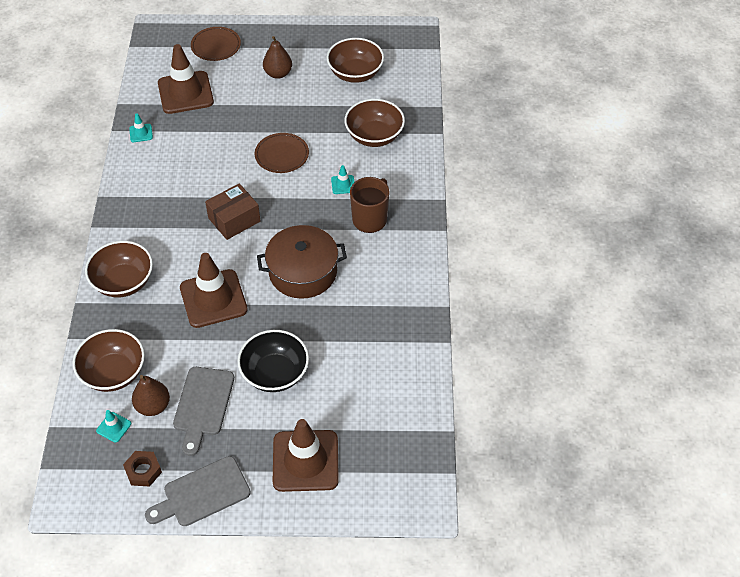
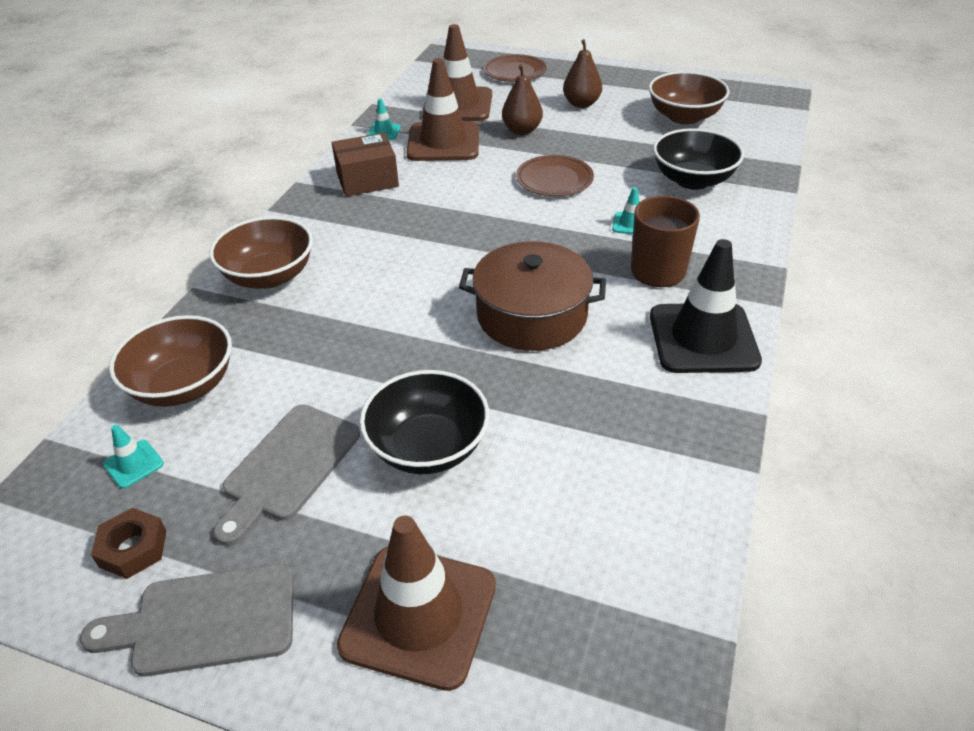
camera: 20 degrees right, 10 degrees down
(153, 406) = (211, 448): brown pear -> brown pear (522, 130)
(213, 299) = (382, 322): brown traffic cone -> brown traffic cone (443, 142)
(234, 220) = (458, 235): brown box -> brown box (367, 180)
(374, 136) = (693, 180): brown bowl -> black bowl
(406, 264) = (703, 338): none -> black traffic cone

